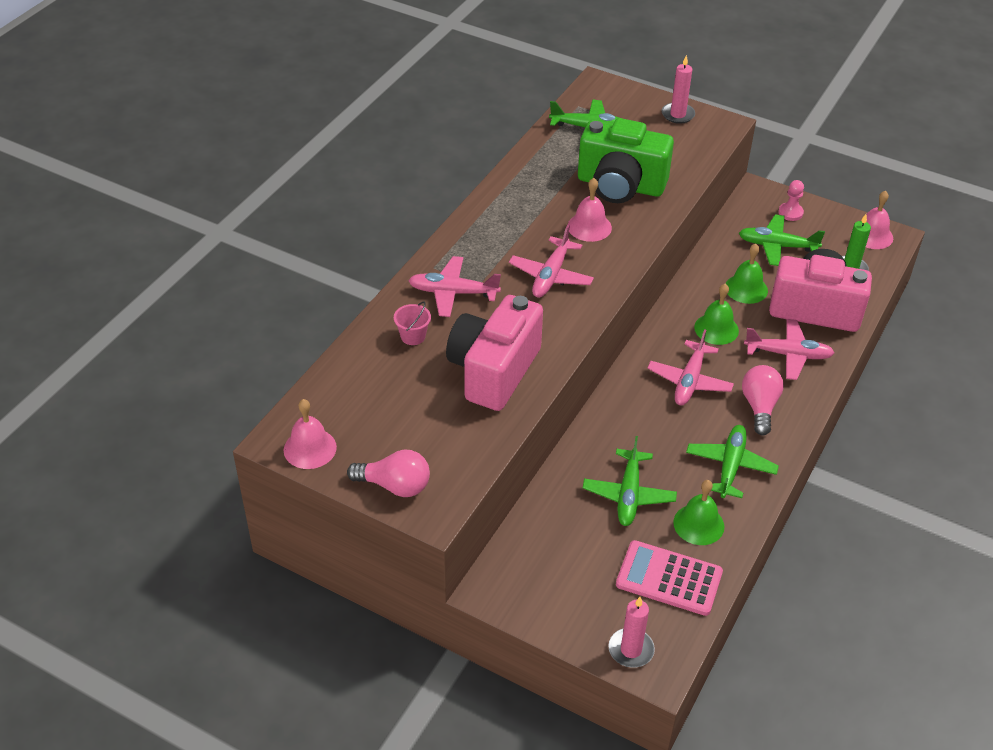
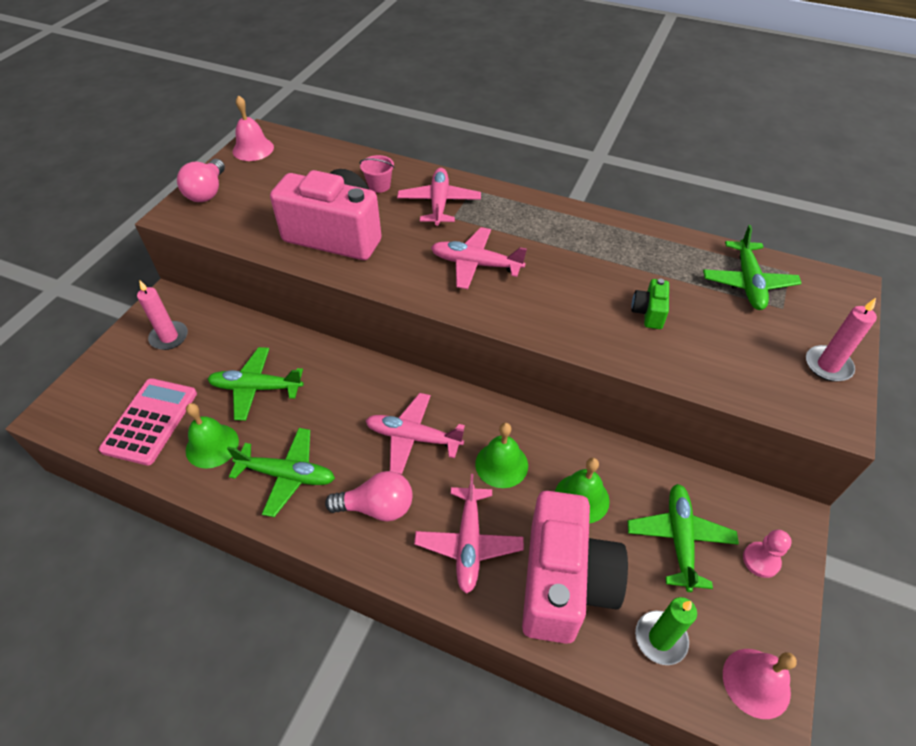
camera: 85 degrees right, 5 degrees up
(589, 227) = (563, 289): pink bell -> none
(620, 185) = (648, 313): green camera -> green camera, size x0.42
(631, 650) = (80, 394): pink candle -> pink candle (169, 337)

